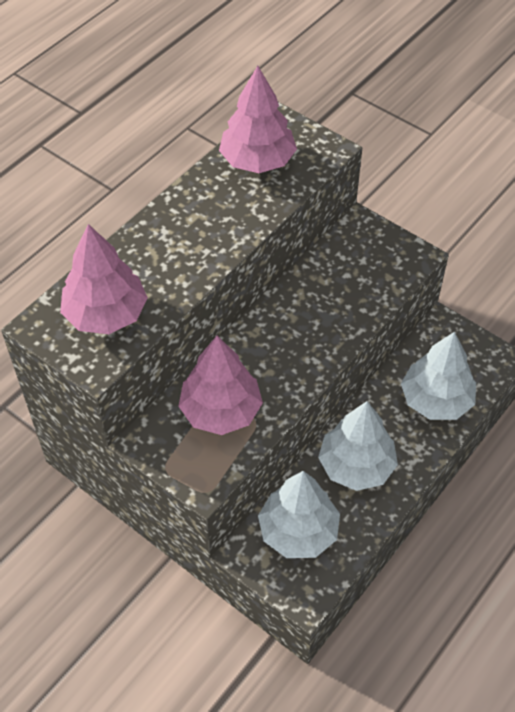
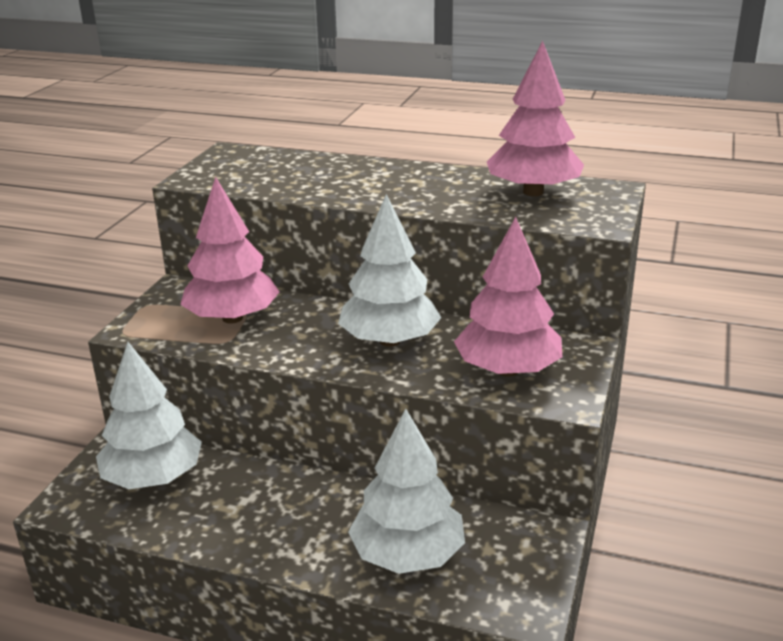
camera: 70 degrees right, 25 degrees down
(106, 314) = (257, 170): pink tree -> pink tree (508, 370)
(356, 465) = (264, 503): white tree -> white tree (389, 341)

